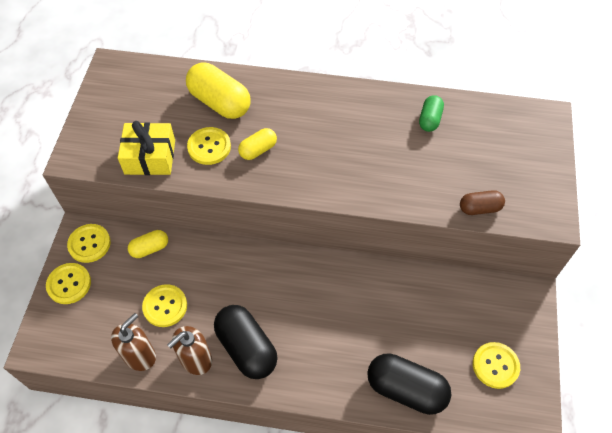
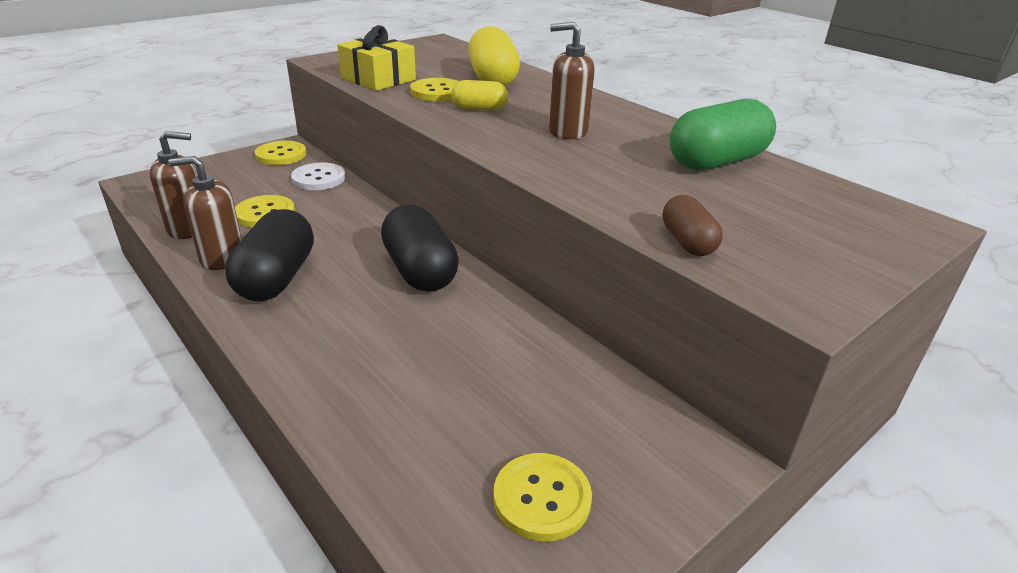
camera: 40 degrees right, 25 degrees down
(69, 284) = (225, 165): yellow button -> none
(150, 248) = (318, 178): yellow capsule -> white button
(333, 141) = (567, 131): none -> brown soap dispenser
(406, 389) = (377, 427): black capsule -> black capsule (420, 271)
(429, 119) = (716, 162): green capsule -> green capsule, size x1.83
(479, 208) = (687, 242): brown capsule -> brown capsule turned 45 degrees clockwise

